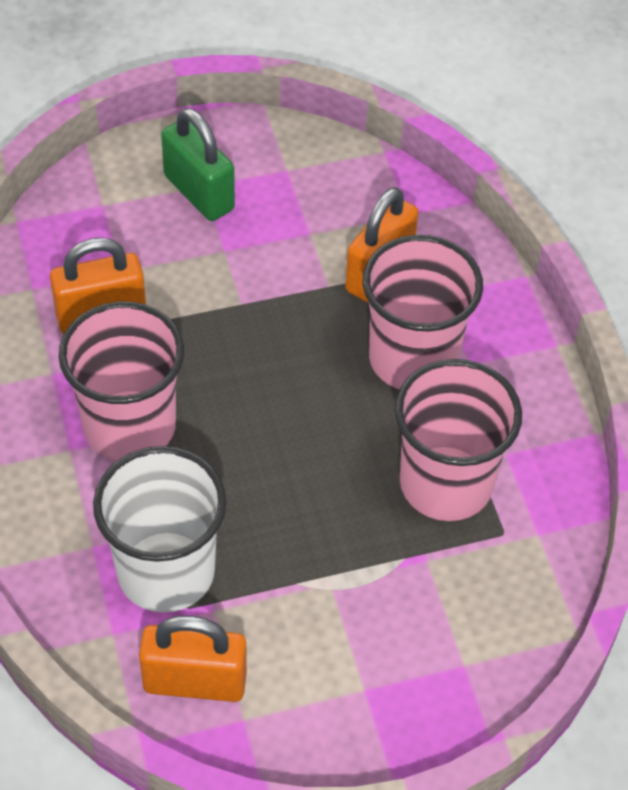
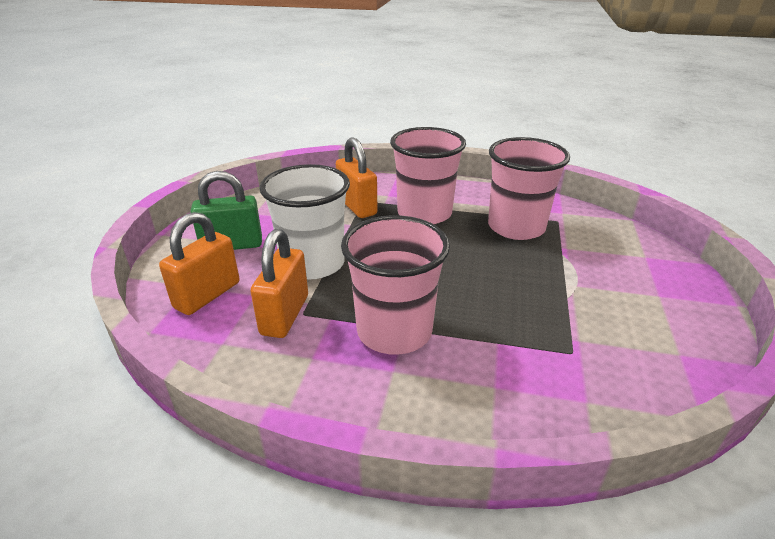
camera: 60 degrees left, 20 degrees down
(166, 572) = (536, 353): white cup -> white cup (313, 263)
(195, 682) = (643, 368): orange padlock -> orange padlock (207, 295)

